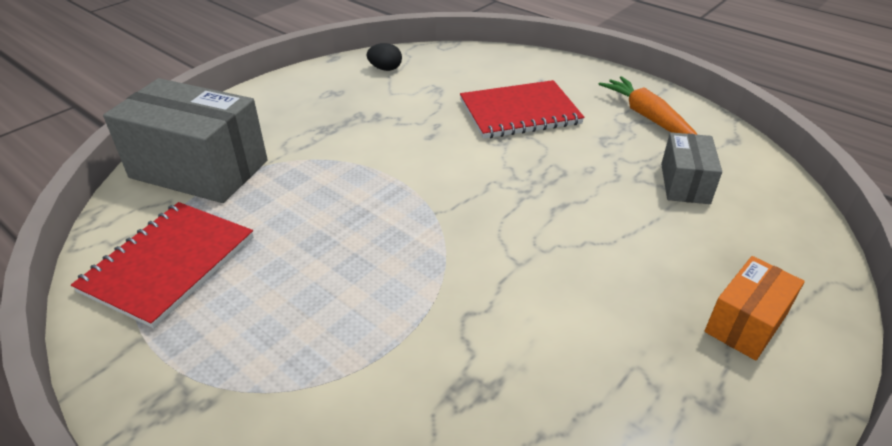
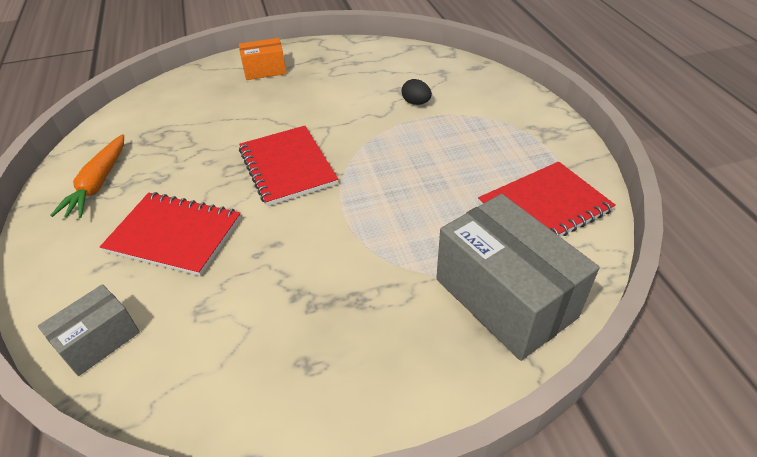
camera: 145 degrees left, 5 degrees up
(385, 69) = (210, 384): black egg -> black egg (416, 103)
(502, 195) = (287, 167): none -> red notebook
(685, 183) = (173, 129): grey box -> grey box (99, 341)

